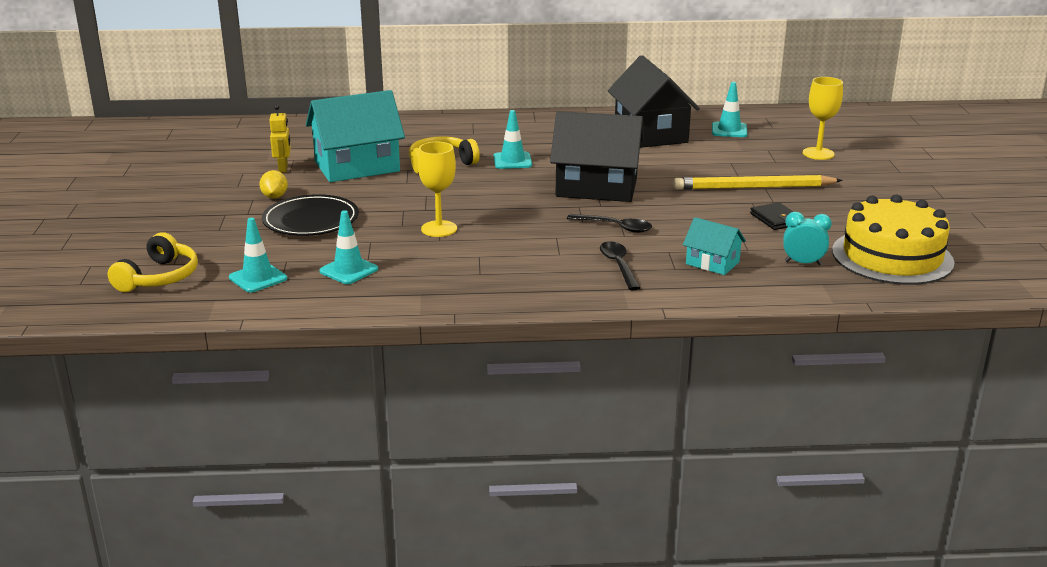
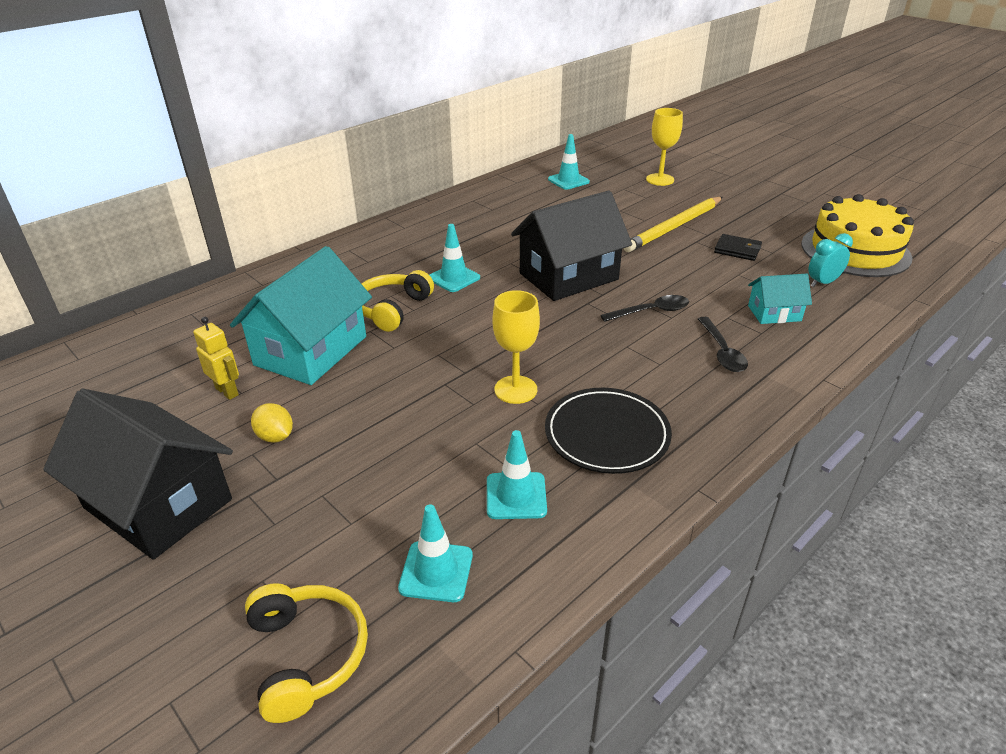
camera: 40 degrees left, 10 degrees up
(311, 220) = (369, 448): black plate -> black plate (607, 434)
(618, 265) = (722, 352): black spoon -> black spoon turned 135 degrees counterclockwise
(650, 133) = (518, 205): black house -> black house (158, 504)

